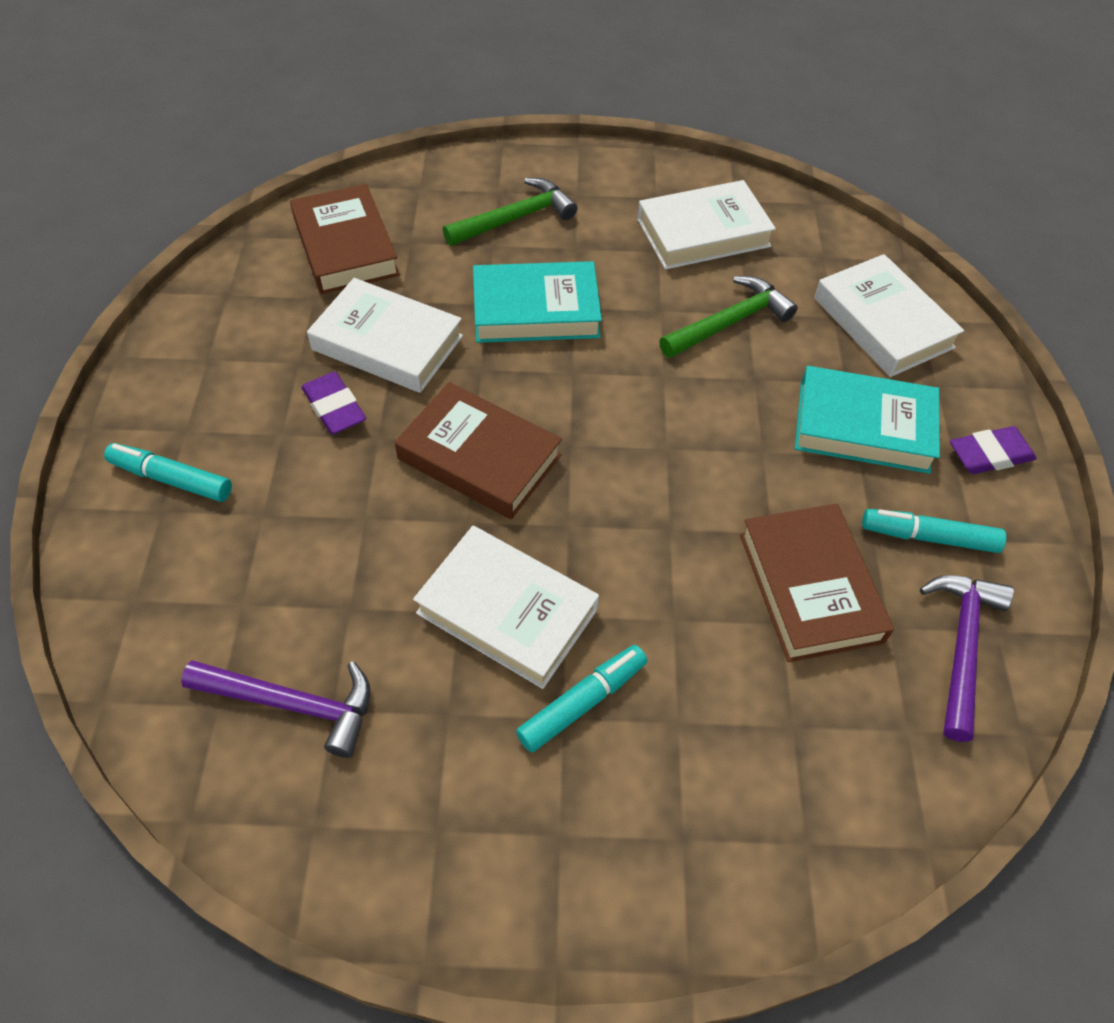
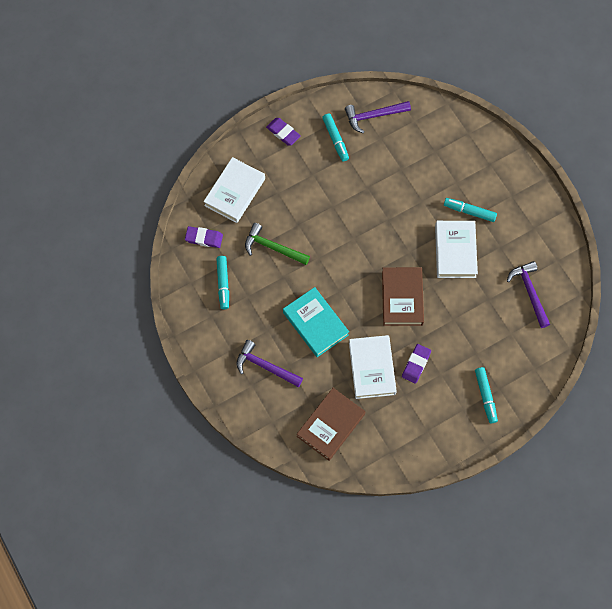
camera: 120 degrees left, 15 degrees up
(515, 219) = (265, 366): green hammer -> purple hammer
(703, 233) = (223, 284): white book -> turquoise marker
(809, 246) = (204, 238): none -> purple eraser
(810, 587) = (381, 167): brown book -> none
(863, 426) = (297, 178): turquoise book -> none

